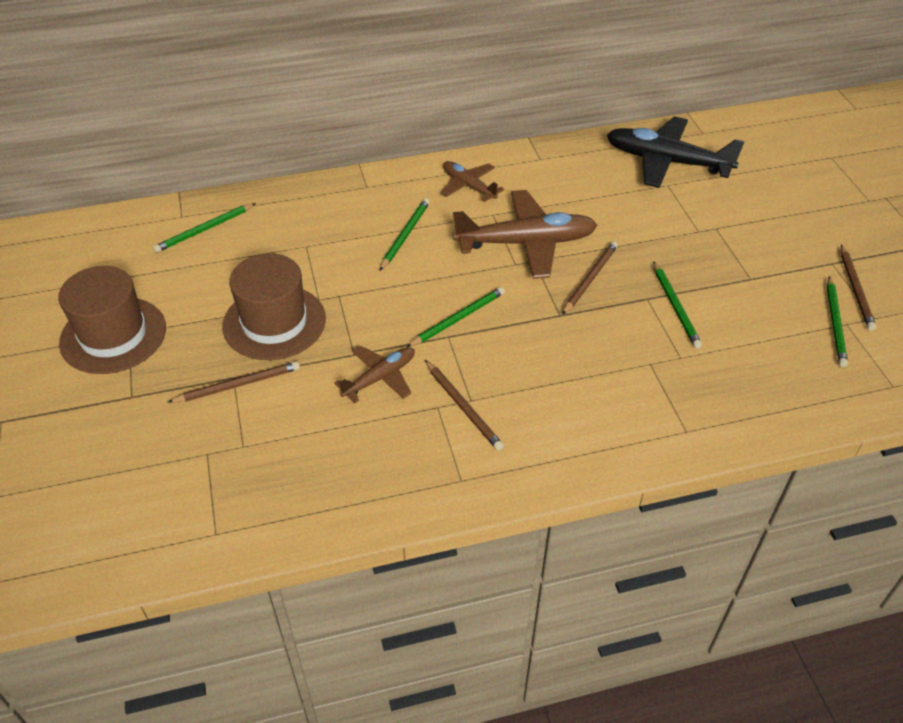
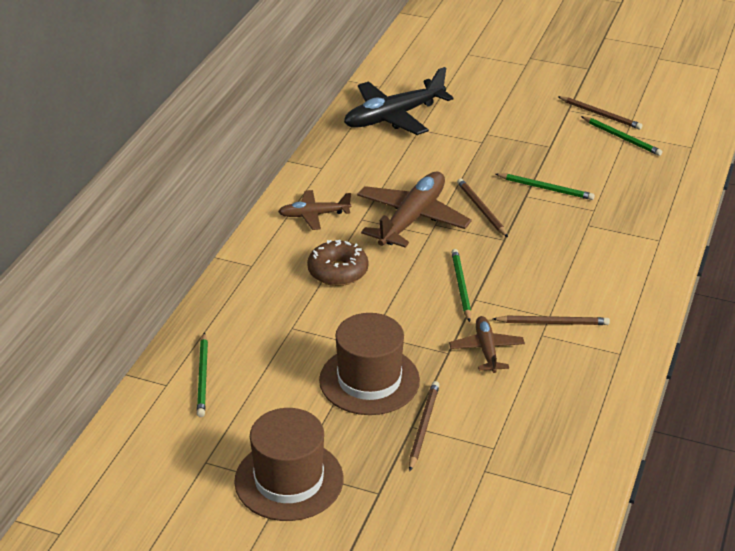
camera: 55 degrees left, 10 degrees down
(405, 235) = (338, 271): green pencil -> brown donut

